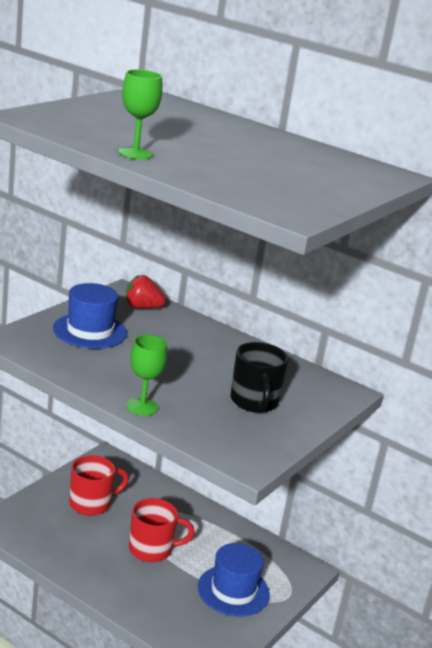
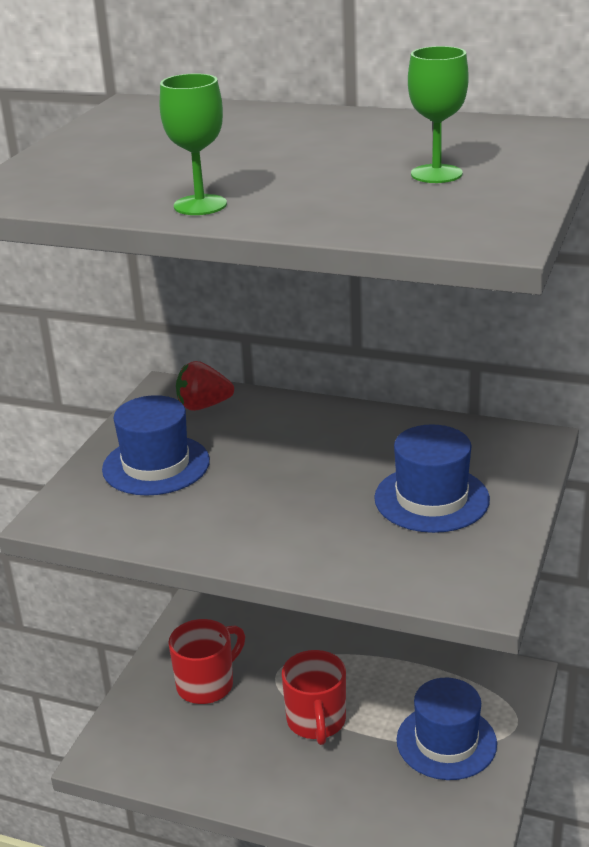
camera: 10 degrees left, 5 degrees up
(142, 407) = (293, 559): green goblet -> green goblet (436, 174)
(152, 549) = (316, 722): red mug -> red mug turned 105 degrees clockwise
(254, 402) = (431, 499): black mug -> blue hat

